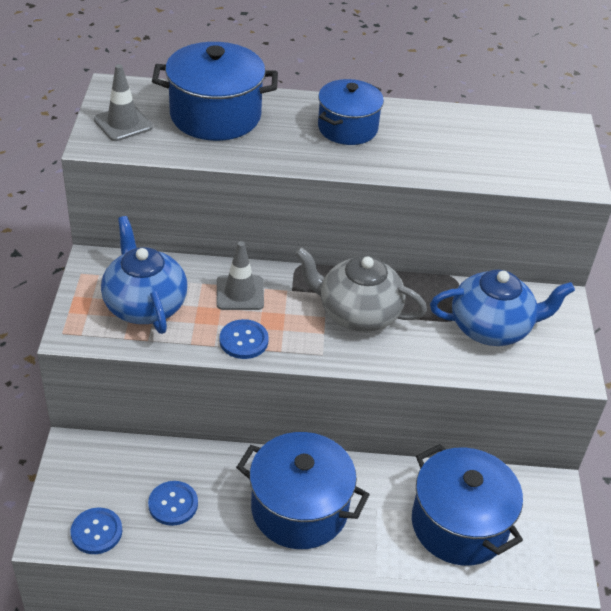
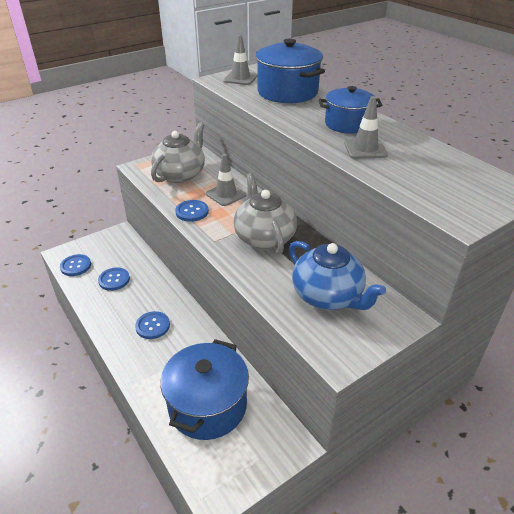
camera: 55 degrees right, 5 degrees down
(145, 305) = (180, 174): blue teapot -> grey teapot
(299, 509) = (152, 326): blue pot -> blue button
(411, 151) = (365, 149): none -> grey traffic cone

